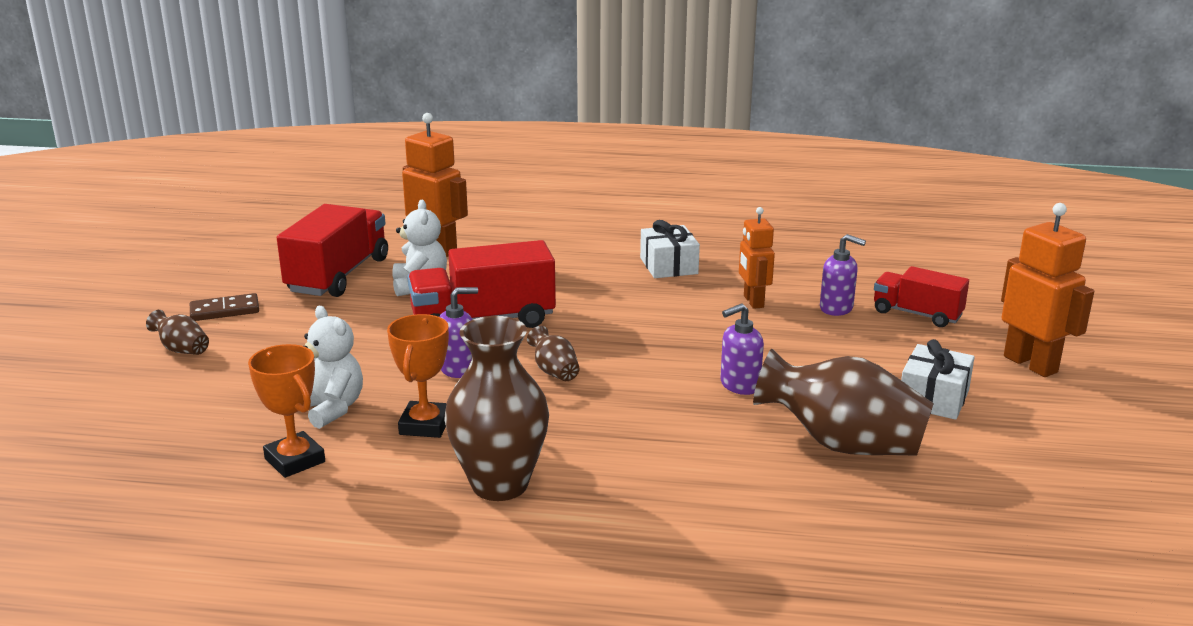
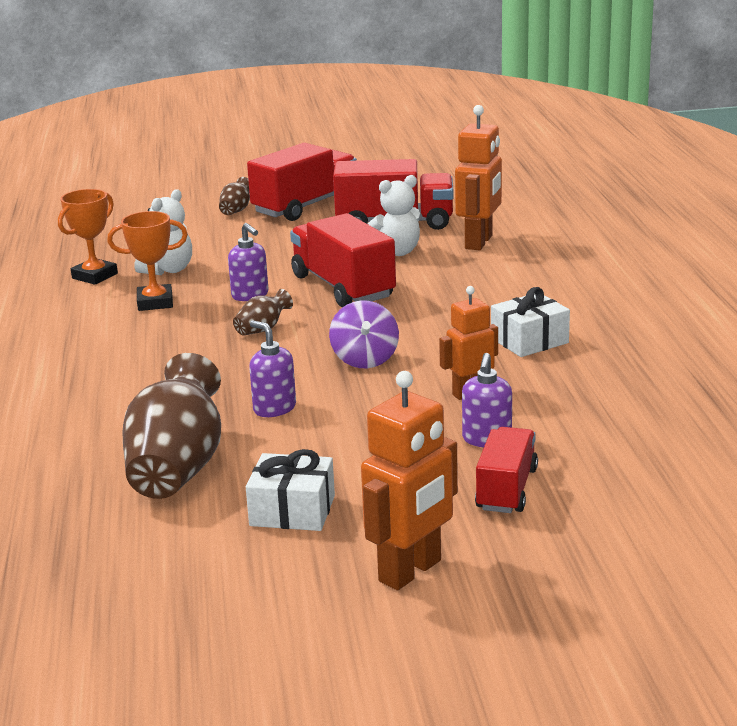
camera: 75 degrees right, 0 degrees up
(225, 310) = (305, 206): brown domino -> red truck
(500, 484) = (77, 342): brown vase -> none
(660, 333) = (365, 359): none -> purple spinning top

